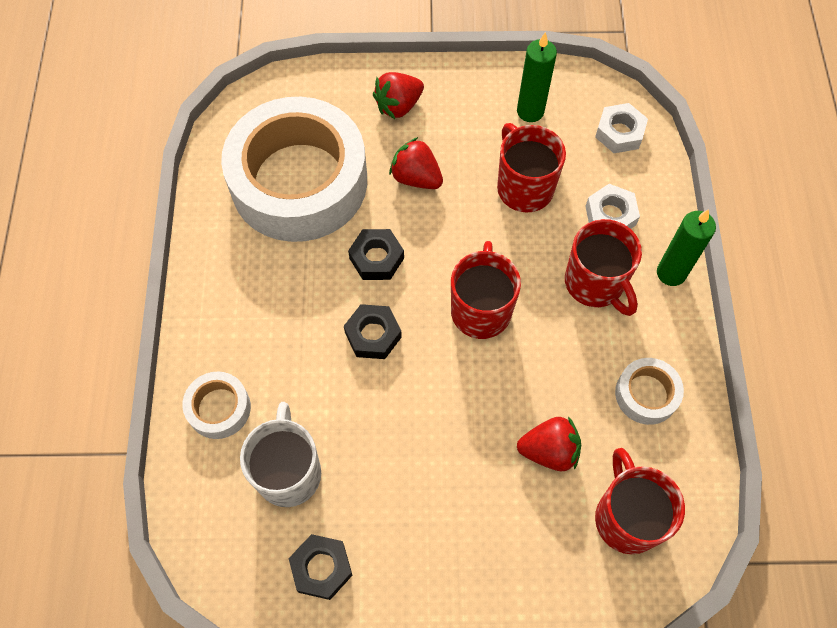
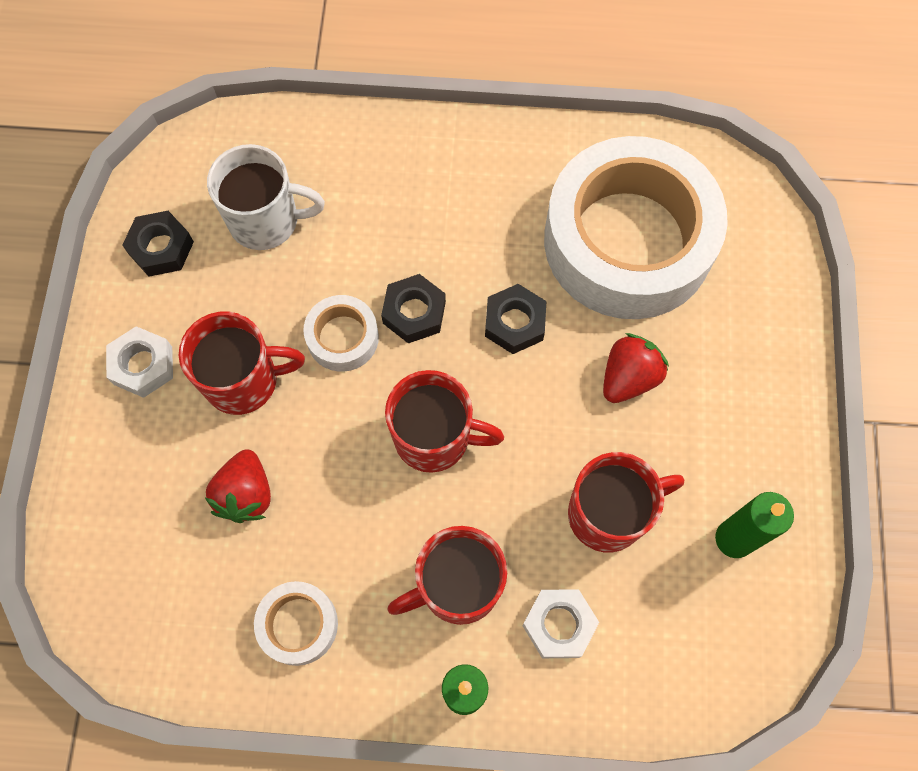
camera: 95 degrees right, 5 degrees up
(219, 408) = (346, 156): white tape -> white tape (342, 337)
(398, 106) = (743, 364): red strawberry -> none
(619, 133) = (696, 663): white nut -> white nut (143, 365)
(627, 517) = (153, 572): red mug -> red mug (243, 380)

